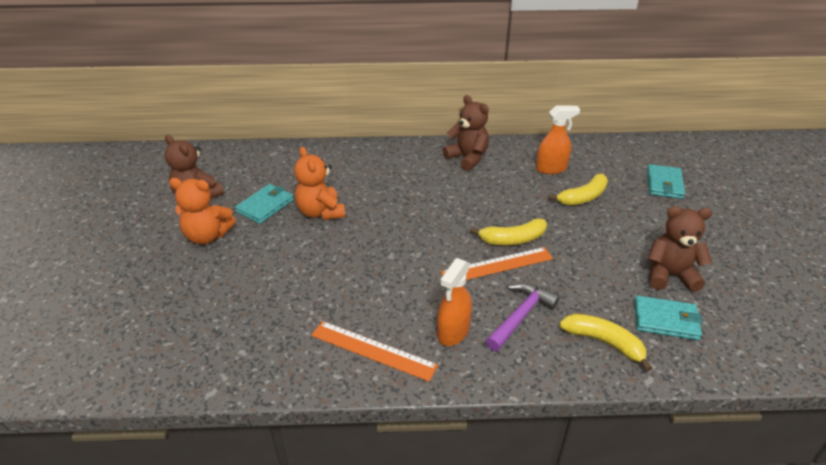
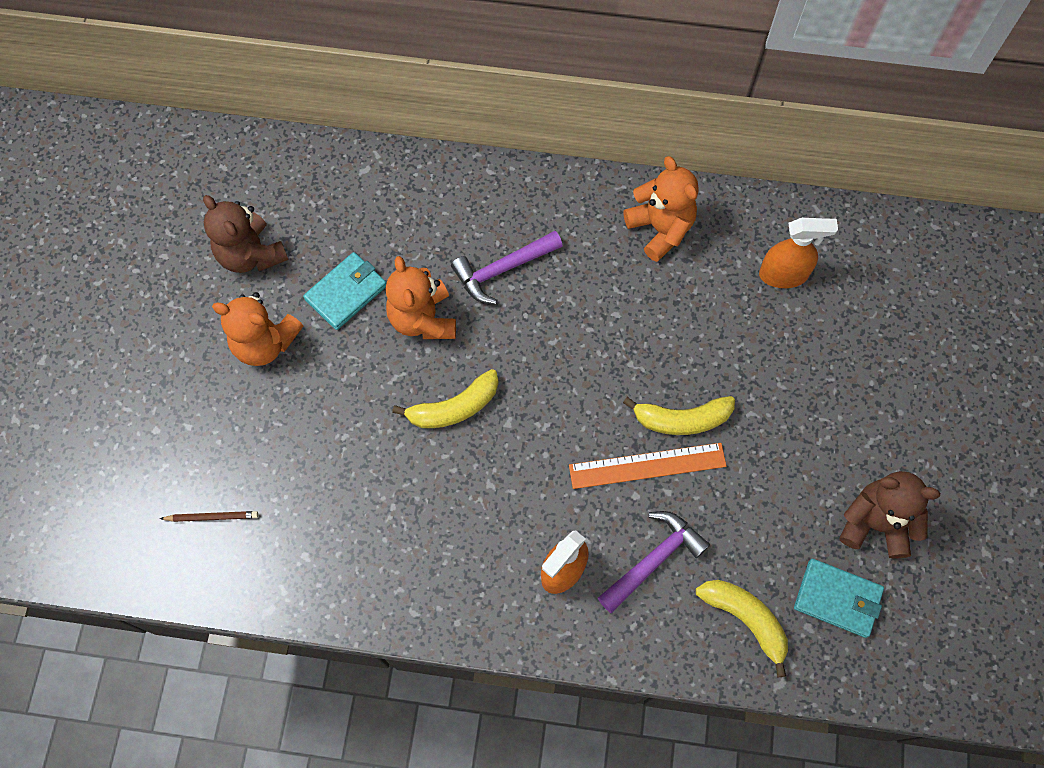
camera: 10 degrees right, 30 degrees up
(163, 337) = (212, 517): none -> brown pencil
(371, 185) = (502, 269): none -> purple hammer
(373, 350) = (461, 581): orange ruler -> none
(467, 158) = (660, 229): brown teddy bear -> orange teddy bear
(583, 197) = (810, 348): yellow banana -> yellow banana (454, 407)
(664, 184) = (945, 338): turquoise wallet -> none

